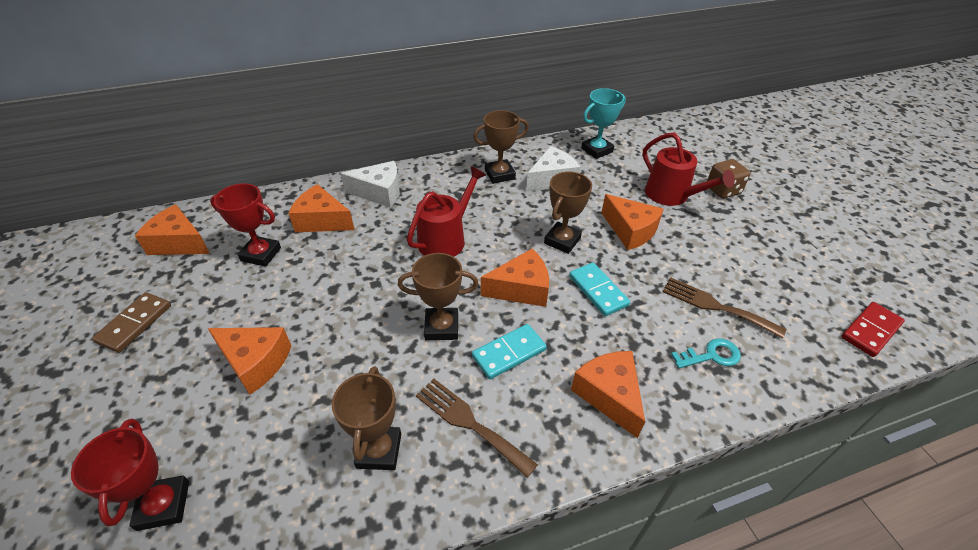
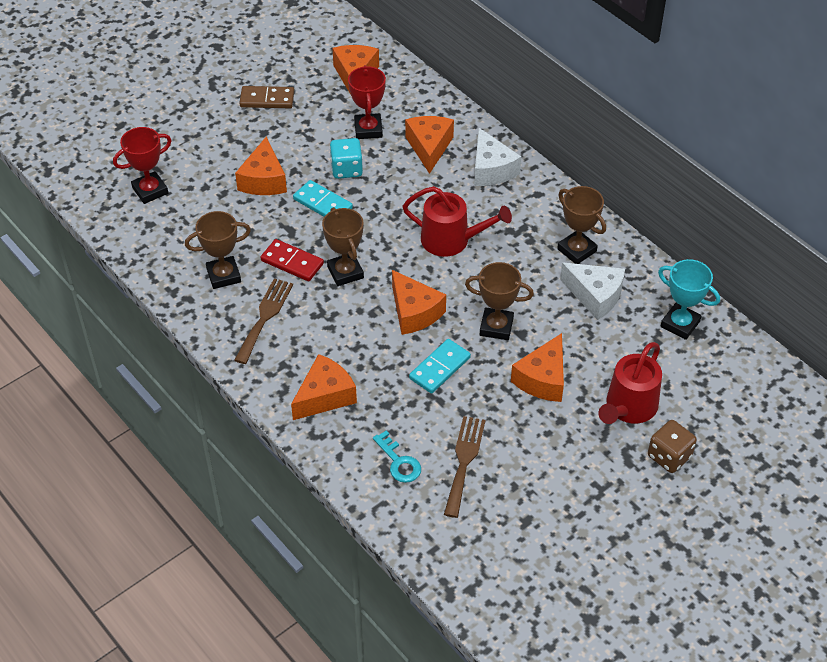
camera: 70 degrees right, 5 degrees up
(300, 285) = (346, 169): none -> turquoise dice
(509, 353) = (338, 322): turquoise domino -> turquoise domino (323, 203)
(870, 331) = (491, 592): red domino -> red domino (292, 262)

